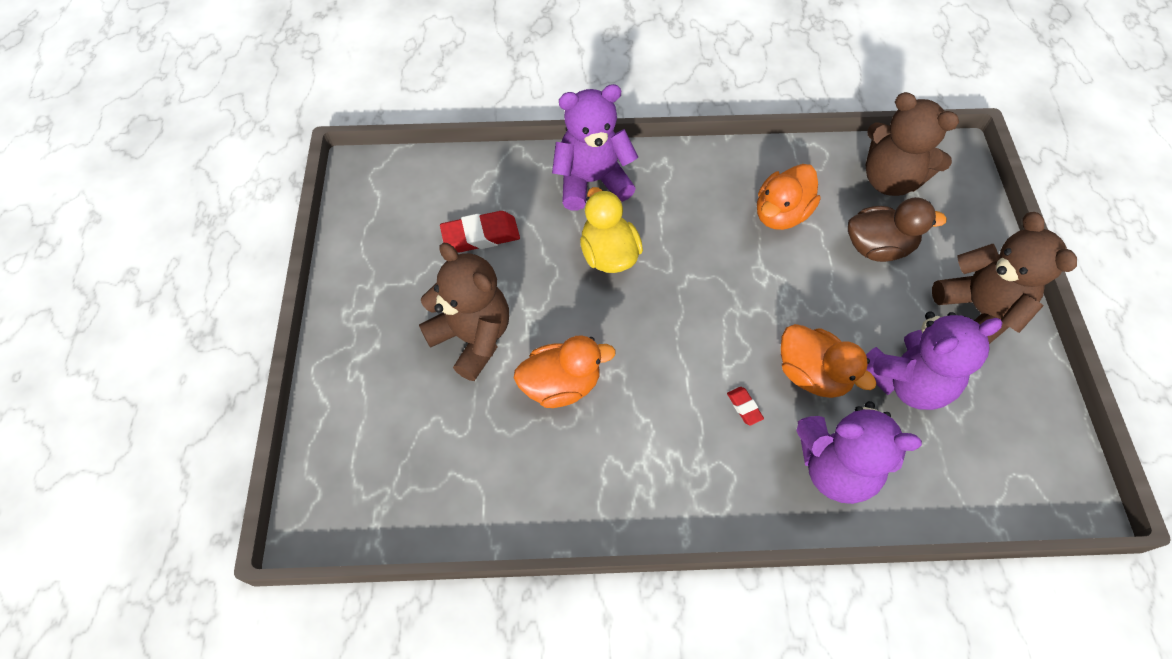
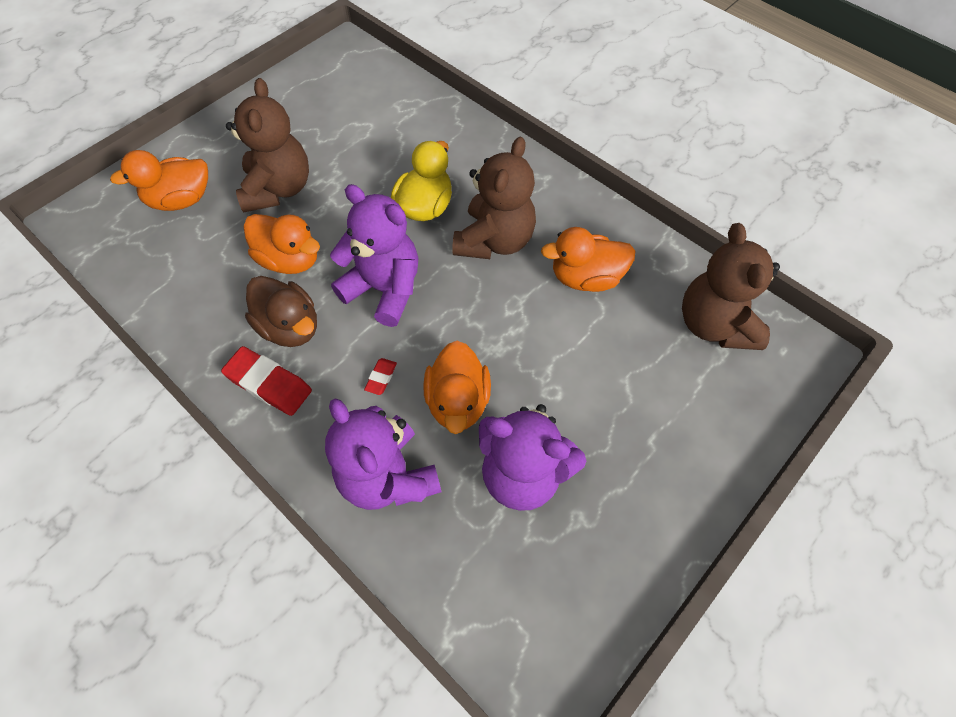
camera: 45 degrees right, 0 degrees up
(398, 420) = (181, 200): none -> orange duck
(481, 236) = (362, 134): red eraser -> red eraser (269, 384)
(592, 181) = (476, 154): purple teddy bear -> purple teddy bear (384, 289)
(877, 247) = (633, 363): brown duck -> brown duck (290, 327)
(978, 310) = (657, 480): brown teddy bear -> brown teddy bear (494, 241)

